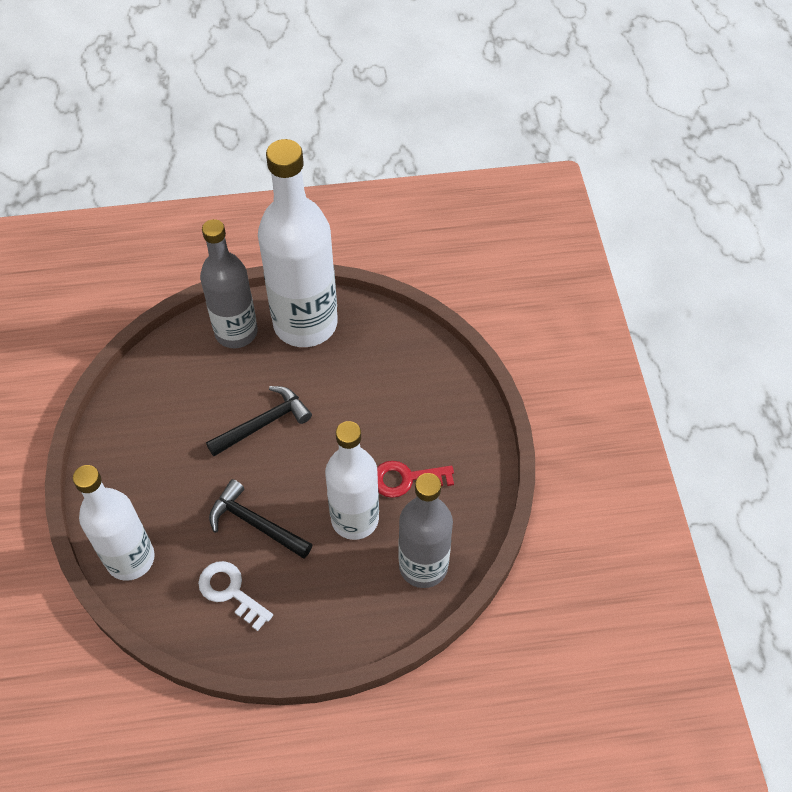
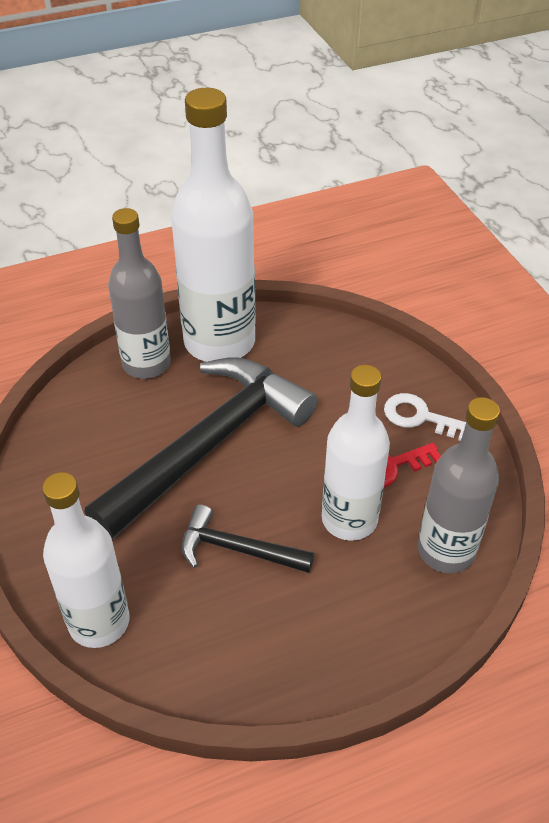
camera: 15 degrees left, 10 degrees down
(230, 591) = (234, 630): white key -> white key (419, 417)
(263, 423) = (209, 445): black hammer -> black hammer, size x2.07

